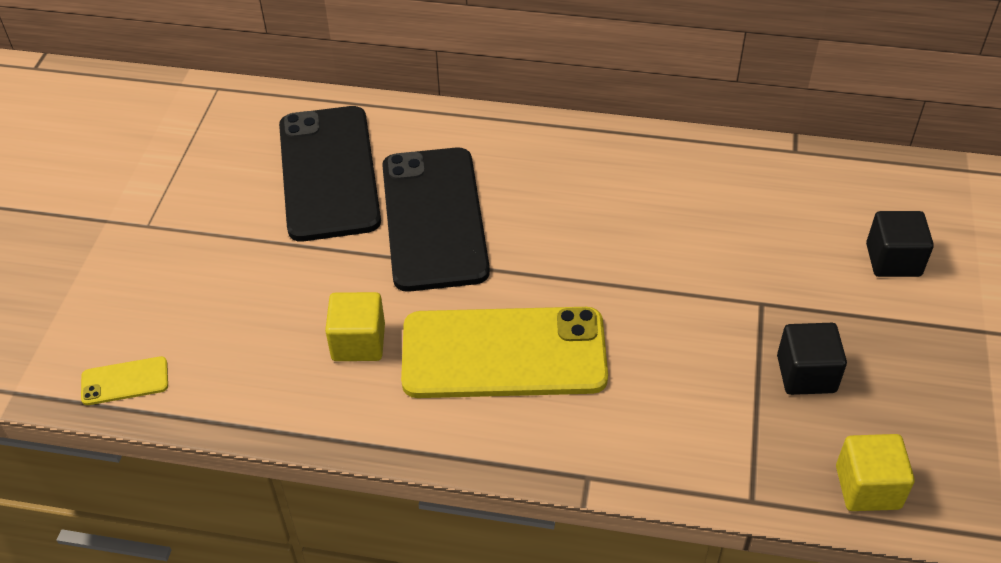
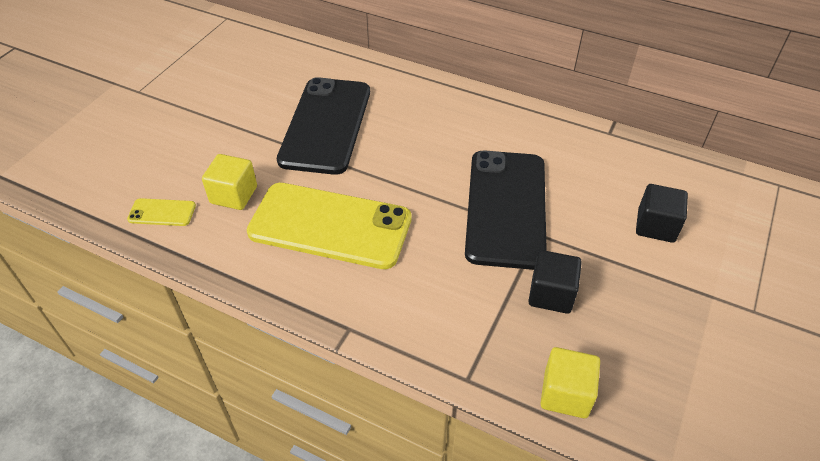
camera: 15 degrees right, 0 degrees up
(125, 381) = (70, 185): yellow phone -> yellow phone (162, 212)
(328, 173) = (270, 82): black phone -> black phone (506, 208)

